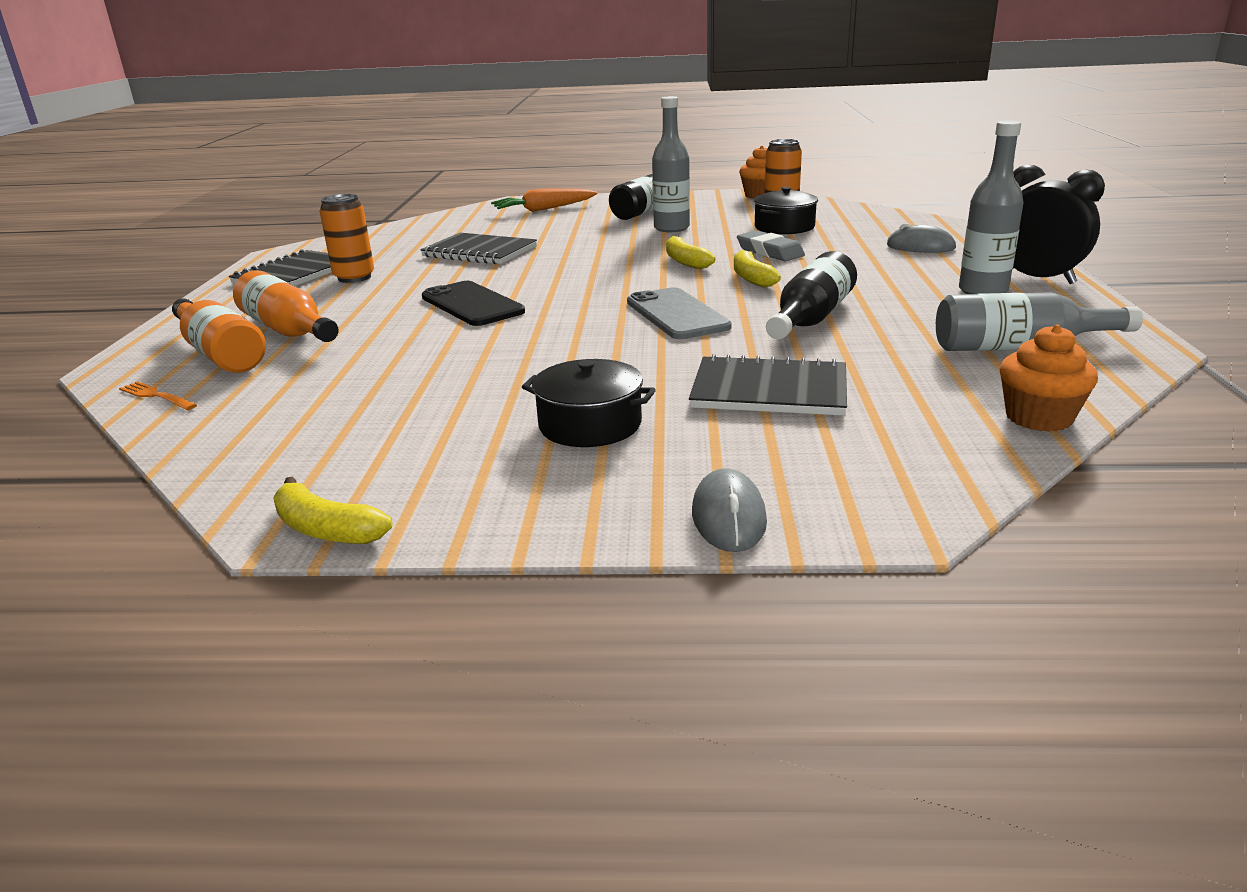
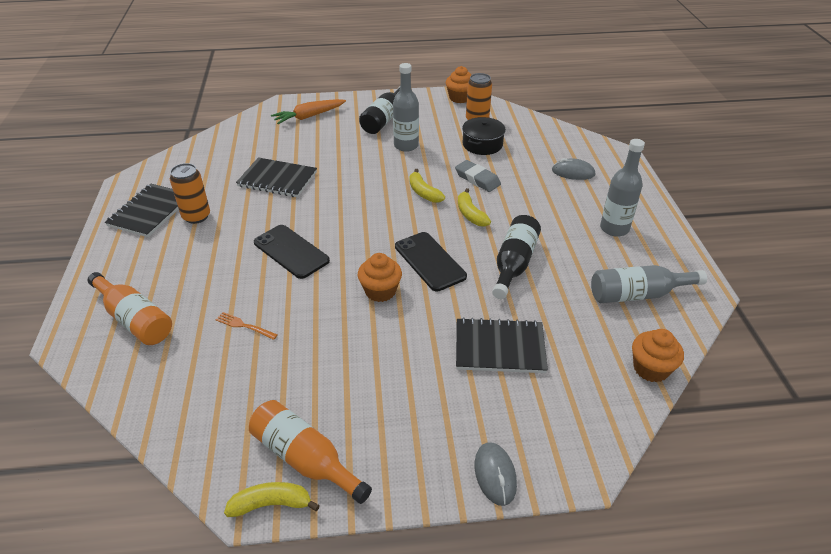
camera: 10 degrees left, 15 degrees up
(156, 396) = (109, 372): orange fork -> orange fork (244, 326)
(288, 330) = (172, 288): orange bottle -> orange bottle (305, 458)
(326, 529) = (272, 504): yellow banana -> yellow banana turned 150 degrees clockwise
(590, 424) = (400, 389): black pot -> none
(591, 337) = (380, 291): none -> orange cupcake
(676, 314) = (429, 261): grey phone -> black phone
(1037, 278) = (646, 213): black clock -> none

